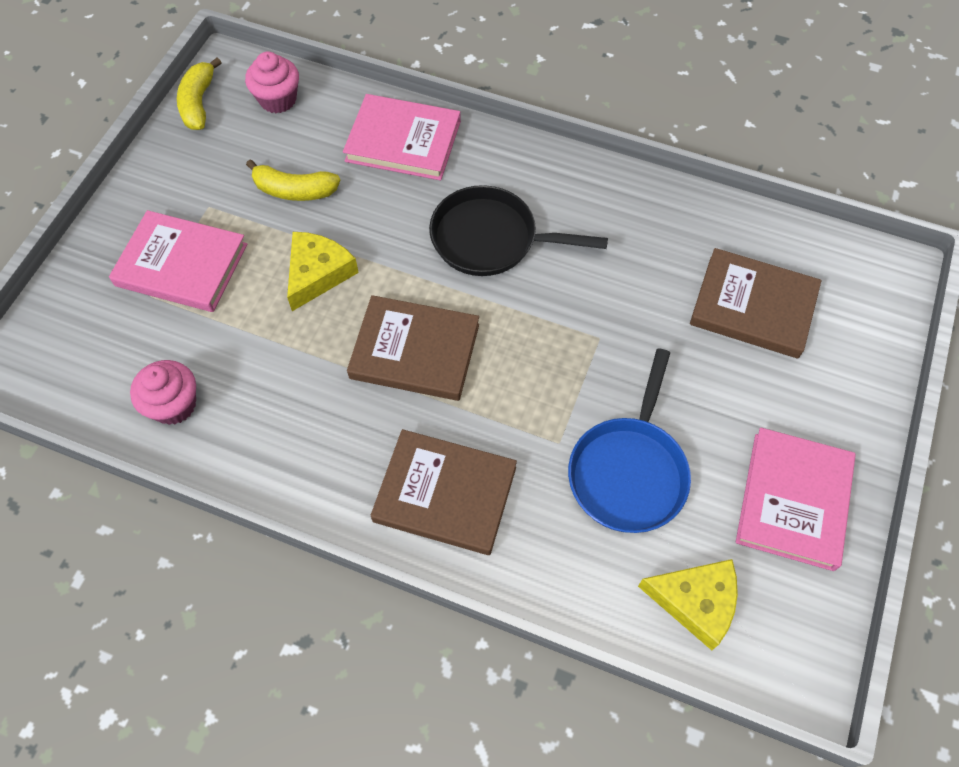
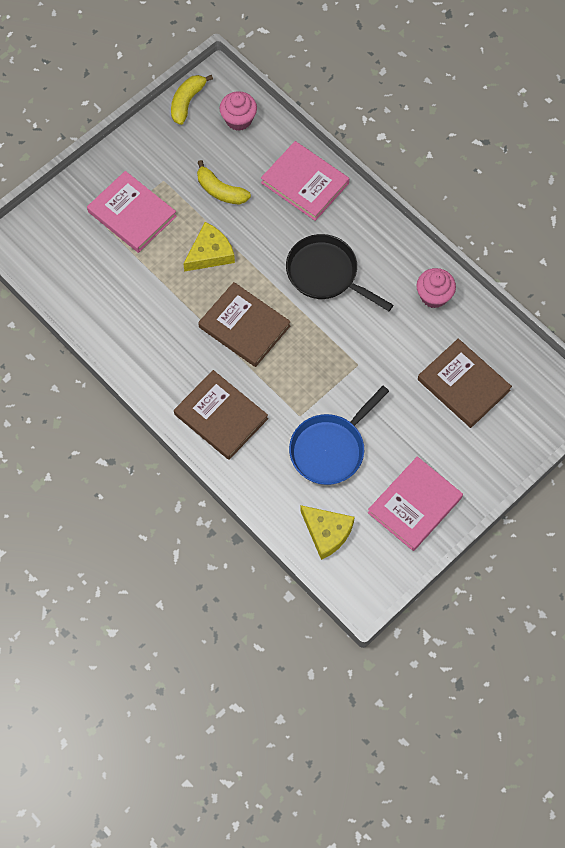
camera: 25 degrees right, 5 degrees up
(174, 405) = (94, 301): pink cupcake -> pink cupcake (434, 296)

